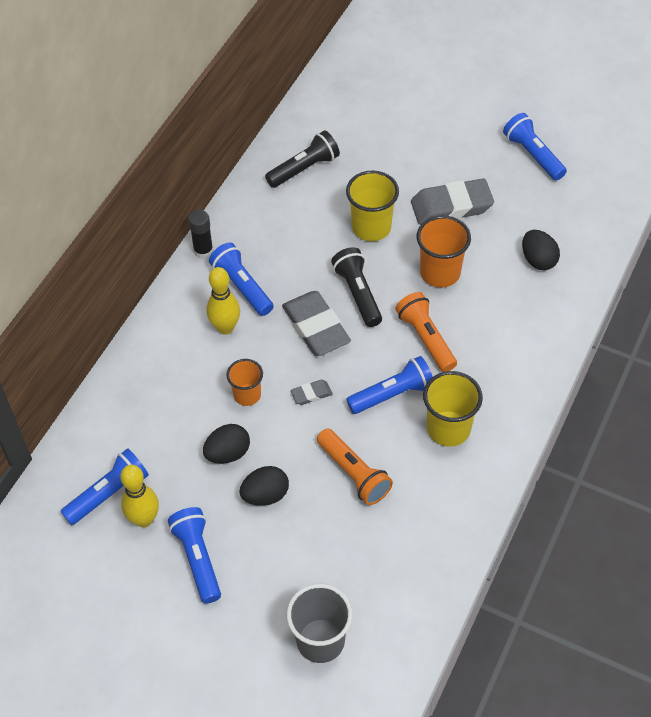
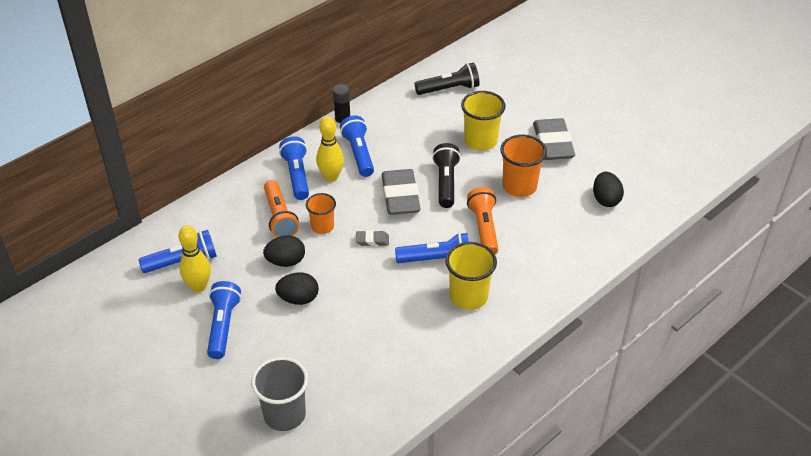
camera: 20 degrees right, 10 degrees down
(354, 473) = (375, 305): orange flashlight -> orange flashlight (279, 217)
(451, 206) = (553, 144): grey eraser -> grey eraser turned 75 degrees clockwise
(533, 155) = (639, 126): blue flashlight -> blue flashlight (297, 175)

